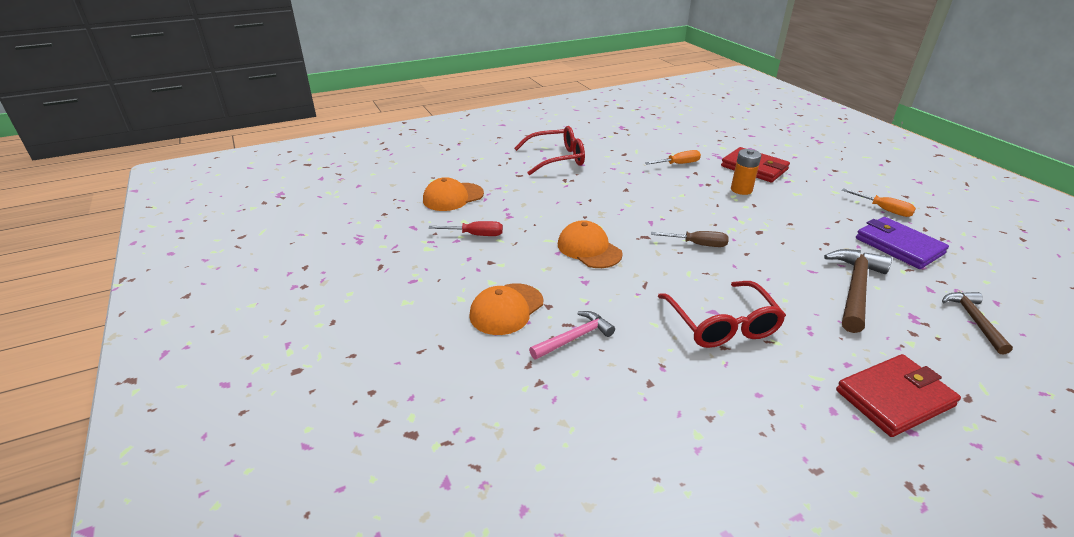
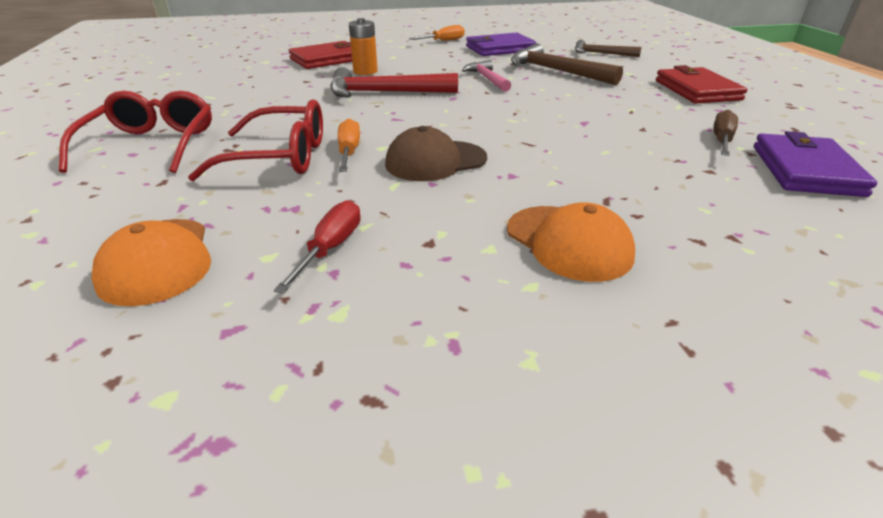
camera: 75 degrees left, 0 degrees up
(574, 338) = (635, 200): pink hammer -> pink hammer (487, 79)
(589, 249) = (435, 161): orange cap -> brown cap
(678, 164) = (275, 84): orange screwdriver -> orange screwdriver (349, 152)
(689, 451) = (805, 170): none -> purple wallet
(697, 244) = (459, 107): brown screwdriver -> brown screwdriver (722, 140)
(699, 208) = (385, 93): none -> red hammer
(722, 325) = (607, 123): red glasses -> red glasses (280, 157)

